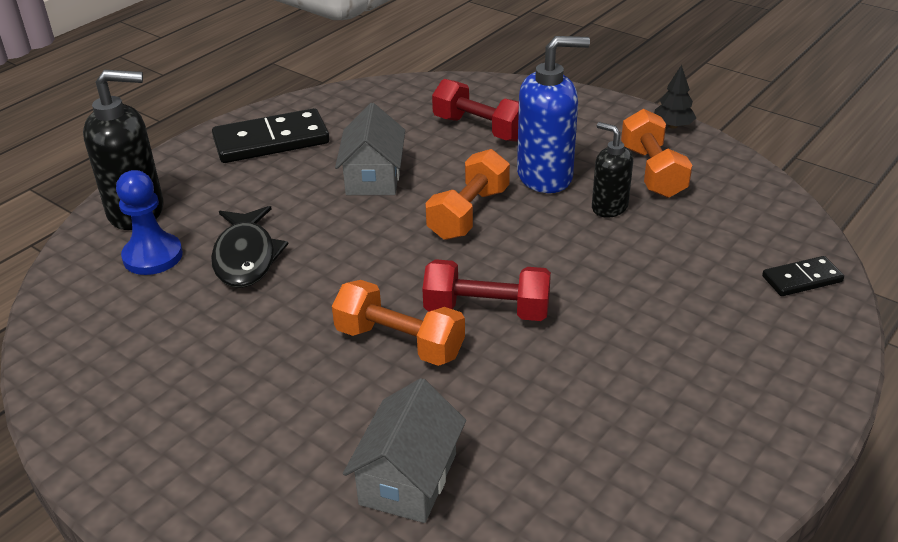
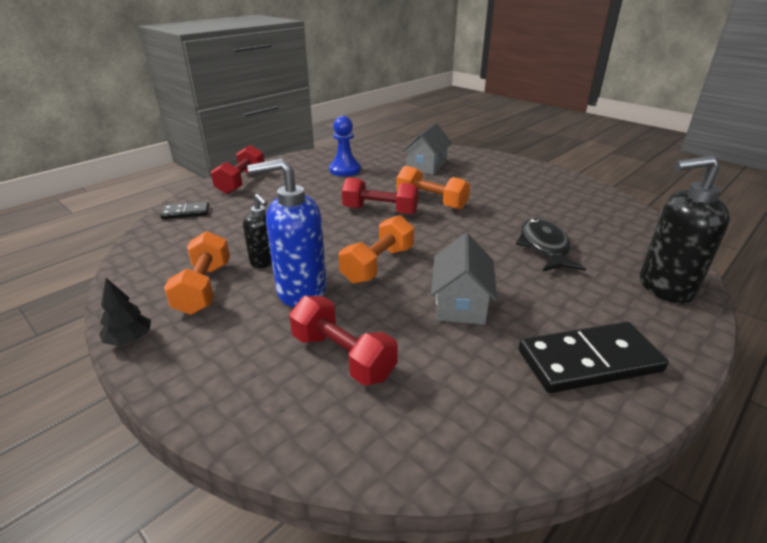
camera: 175 degrees left, 5 degrees down
(153, 256) = (616, 252): blue pawn -> blue pawn (345, 170)
(789, 372) = (241, 182): none -> red dumbbell

